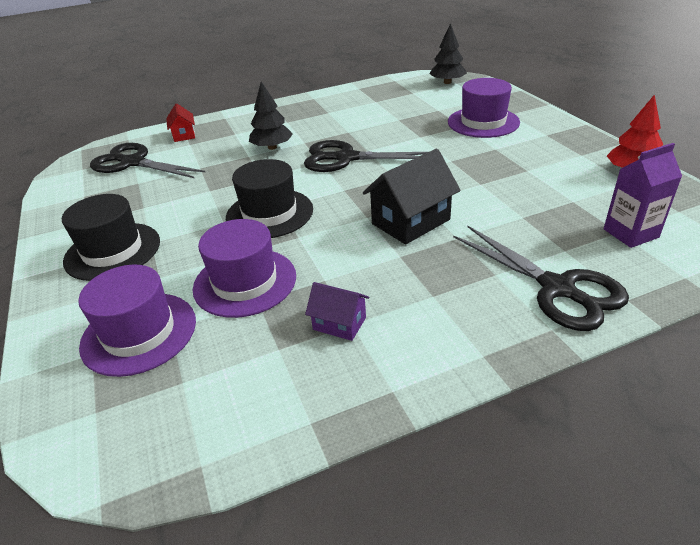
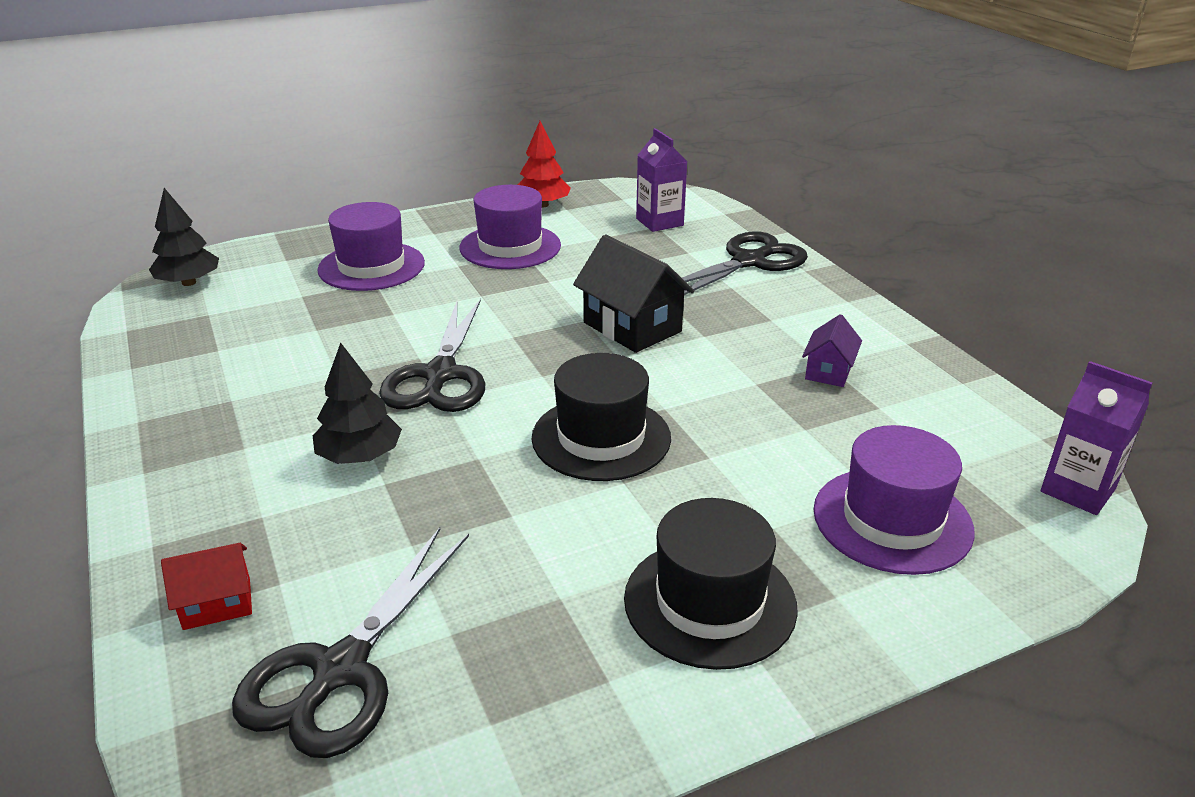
camera: 95 degrees left, 5 degrees down
(117, 468) = (1077, 490): none -> purple carton
(245, 282) = (770, 443): purple hat -> purple hat (510, 247)

